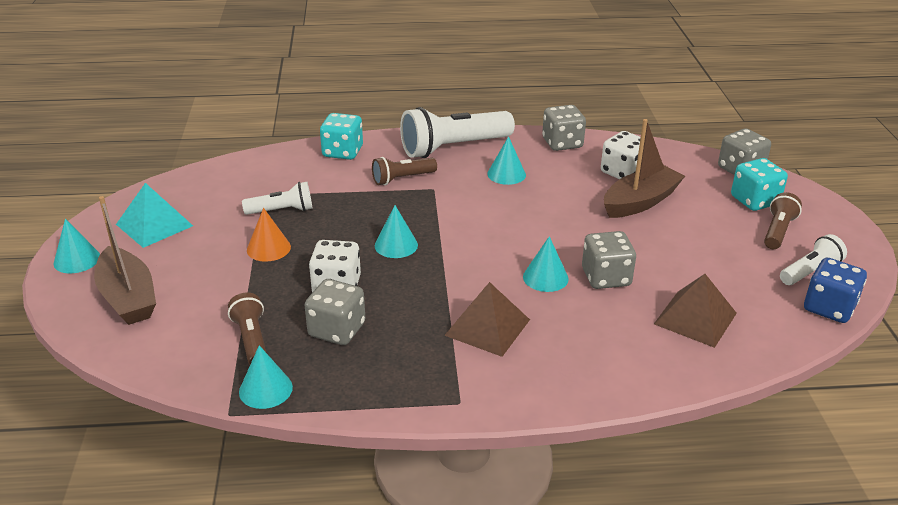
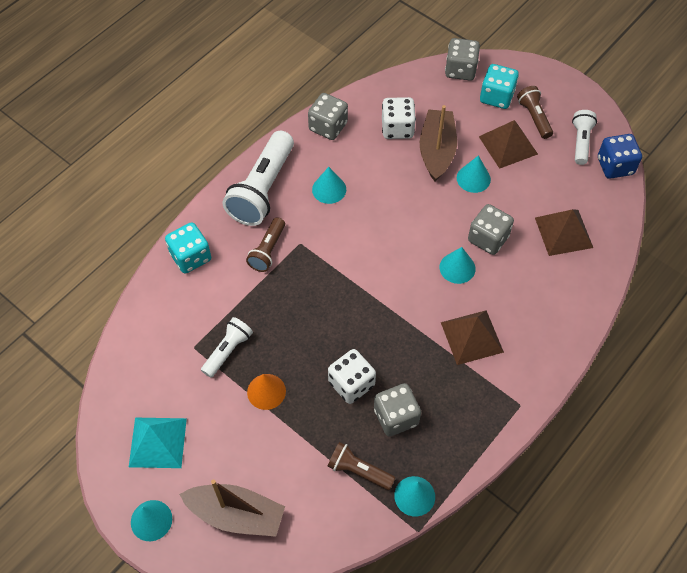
camera: 45 degrees left, 25 degrees up
(396, 245) = (341, 316): turquoise cone -> turquoise cone (473, 178)
(721, 233) = (508, 145): none -> brown pyramid

